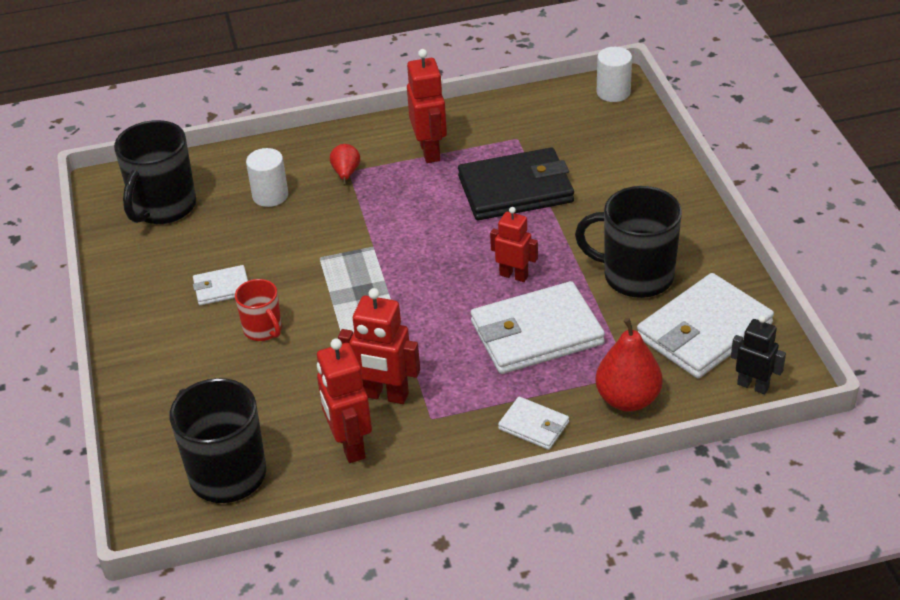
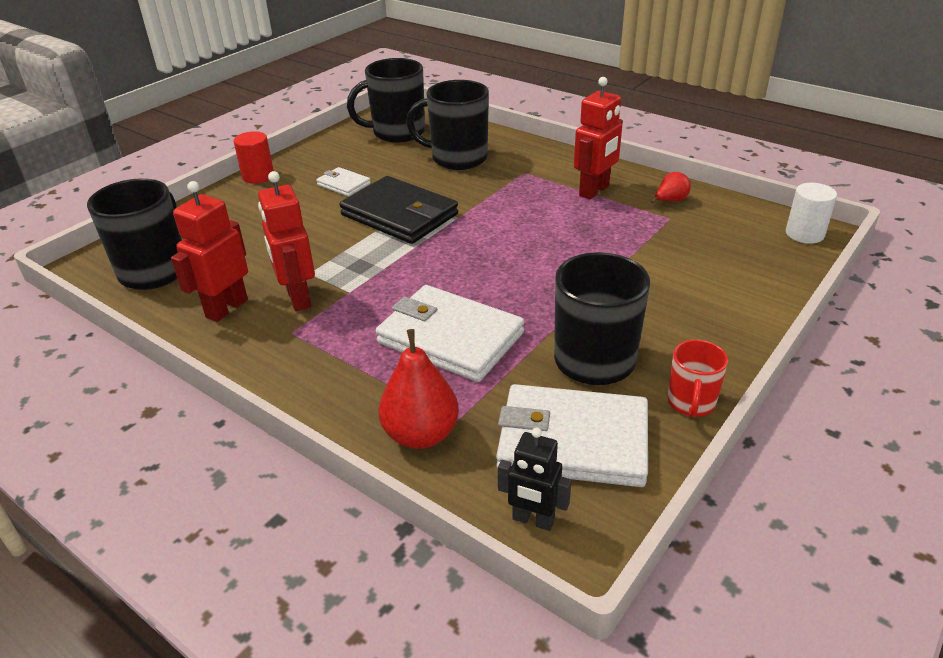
camera: 50 degrees right, 5 degrees down
(124, 338) = (258, 176): none -> red cylinder
(263, 329) = (318, 217): red mug -> red mug (691, 403)
(270, 195) = (457, 158): white cylinder -> black mug
(346, 173) = (519, 172): red pear -> red pear (670, 201)
(514, 275) = (507, 293): red robot -> none
(516, 189) = (610, 245): black wallet -> black wallet (399, 215)
(533, 426) = (331, 392): white wallet -> none
(753, 385) = (533, 520): black robot -> black robot turned 120 degrees clockwise

